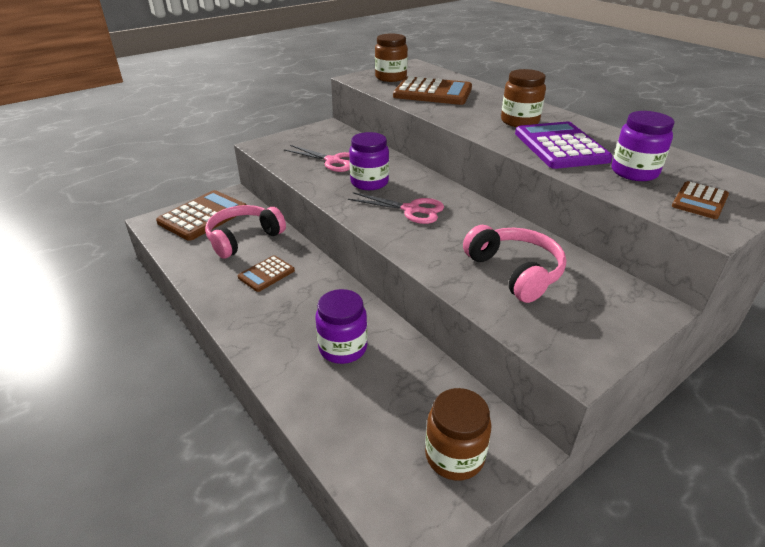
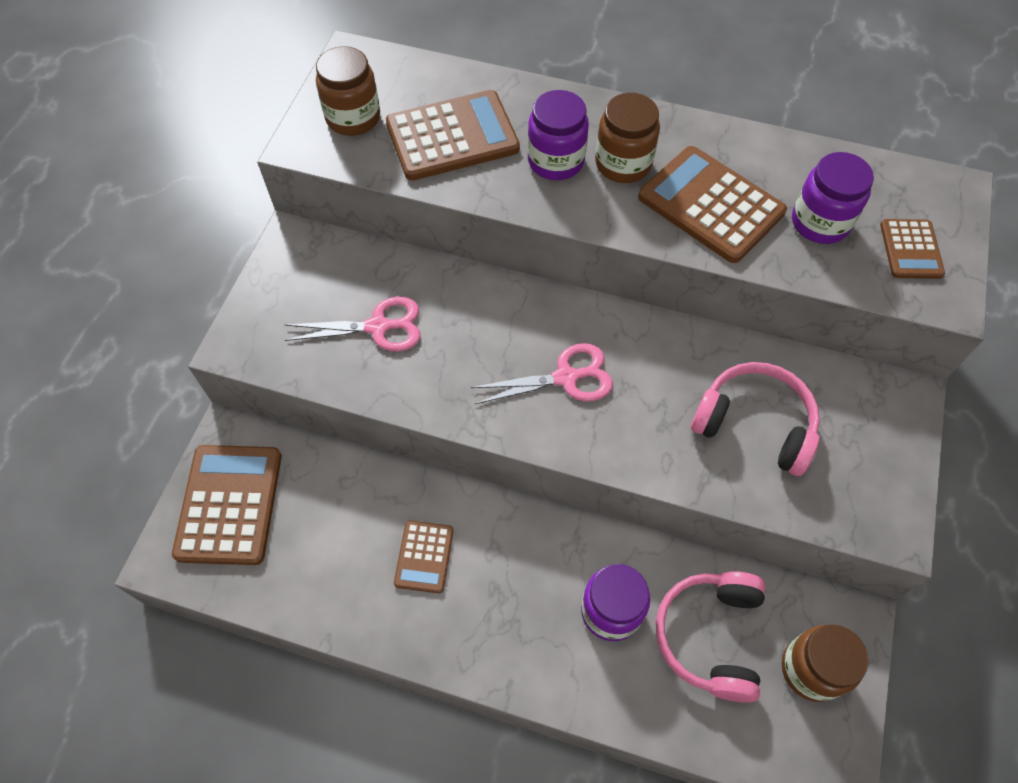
camera: 35 degrees left, 25 degrees up
(243, 238) = (332, 512): pink headphones -> pink headphones (710, 636)
(369, 182) = (469, 349): purple jar -> purple jar (556, 161)
(560, 146) = (711, 205): purple calculator -> brown calculator

